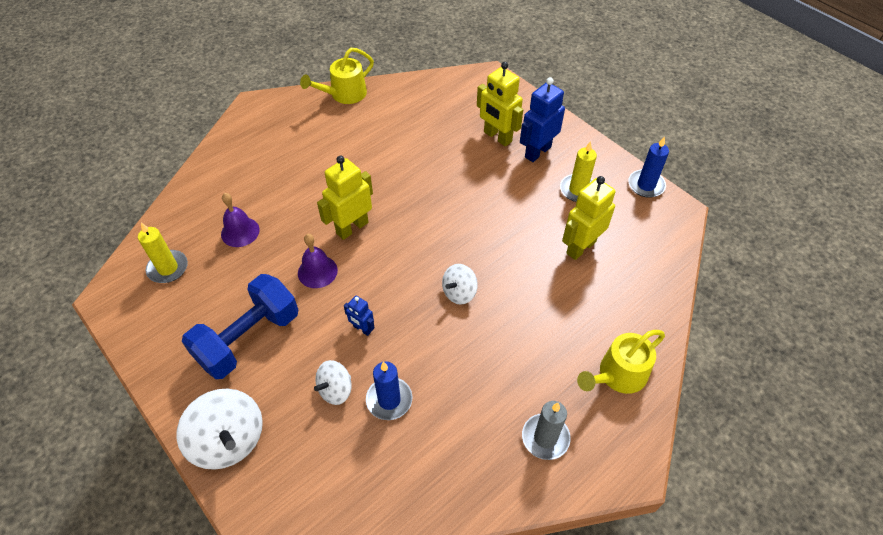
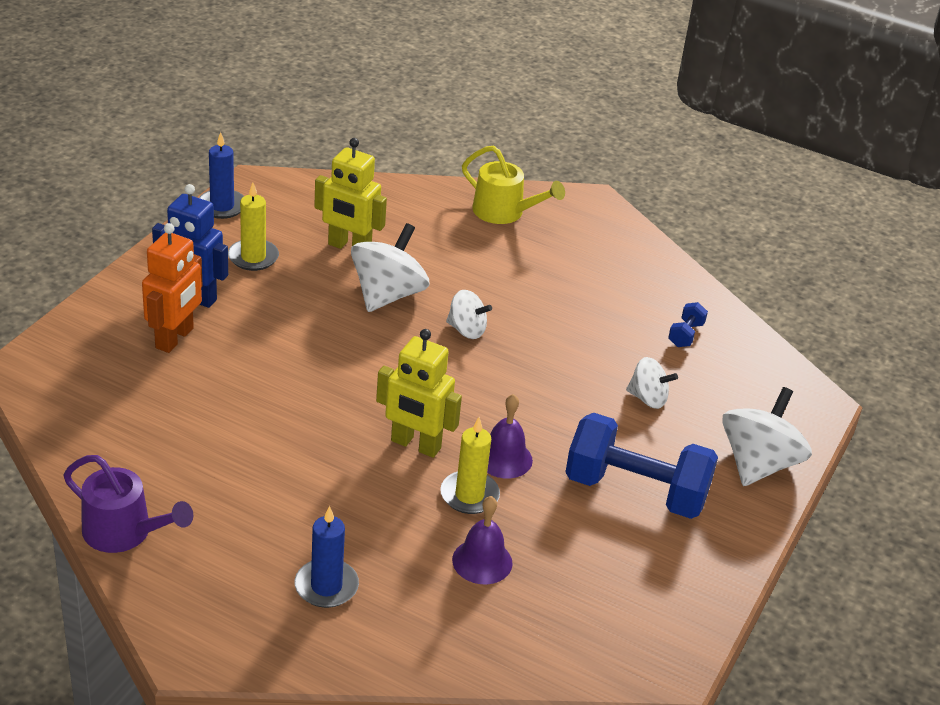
camera: 115 degrees left, 15 degrees down
(168, 268) = (586, 618): yellow candle -> yellow candle (469, 495)
(344, 94) = (124, 532): yellow watering can -> purple watering can
(362, 329) = (562, 397): blue robot -> none
(389, 400) = (631, 356): blue candle -> blue candle (326, 586)
(401, 460) = (685, 335): none -> blue dumbbell
(497, 137) = (175, 338): yellow robot -> orange robot
(515, 255) = (388, 295): none -> white spinning top
(545, 438) = (599, 250): grey candle -> none

